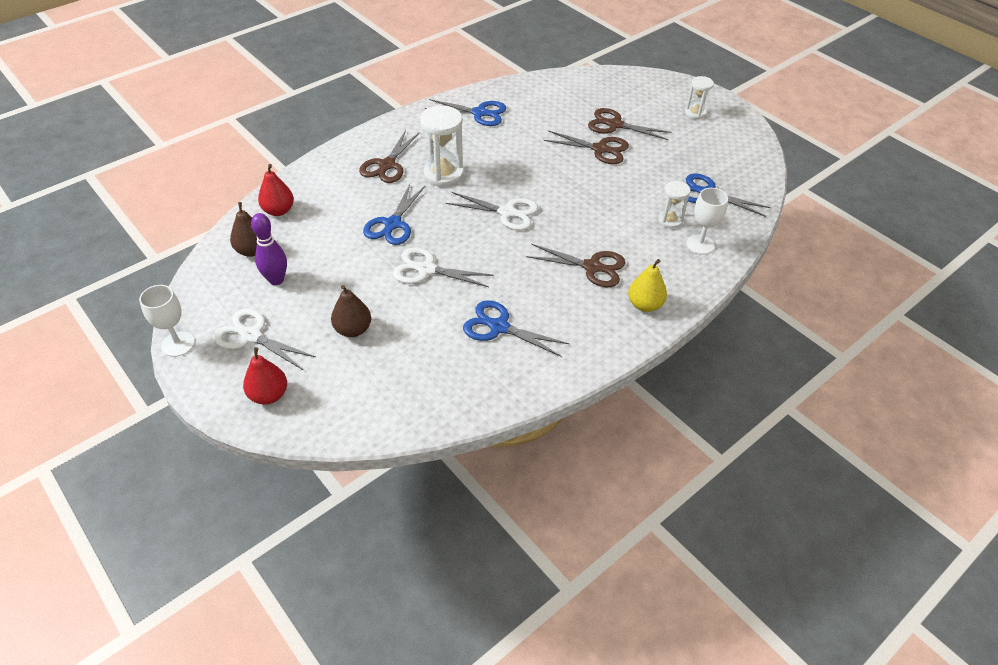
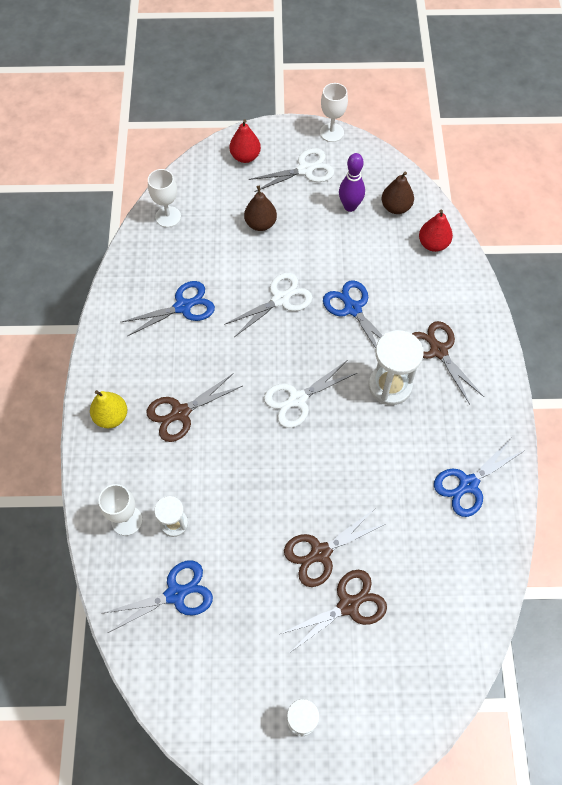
camera: 130 degrees right, 15 degrees up
(408, 407) = (168, 217): none -> white goblet

